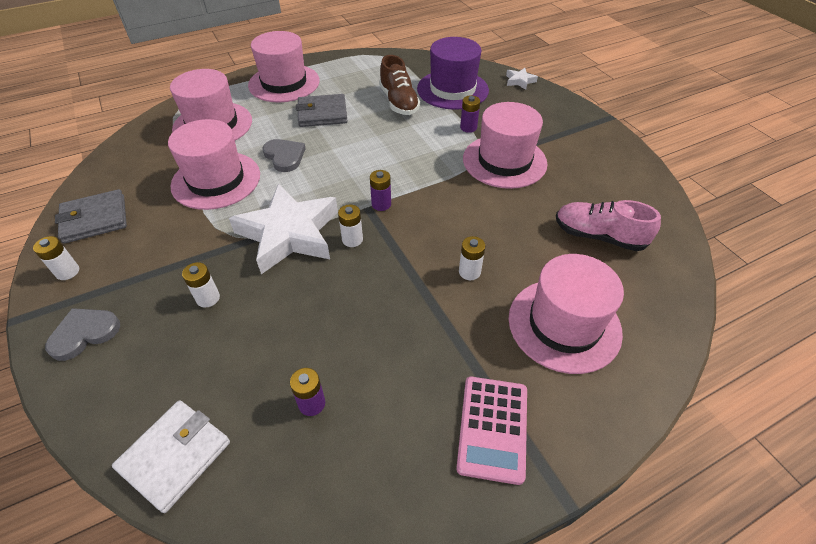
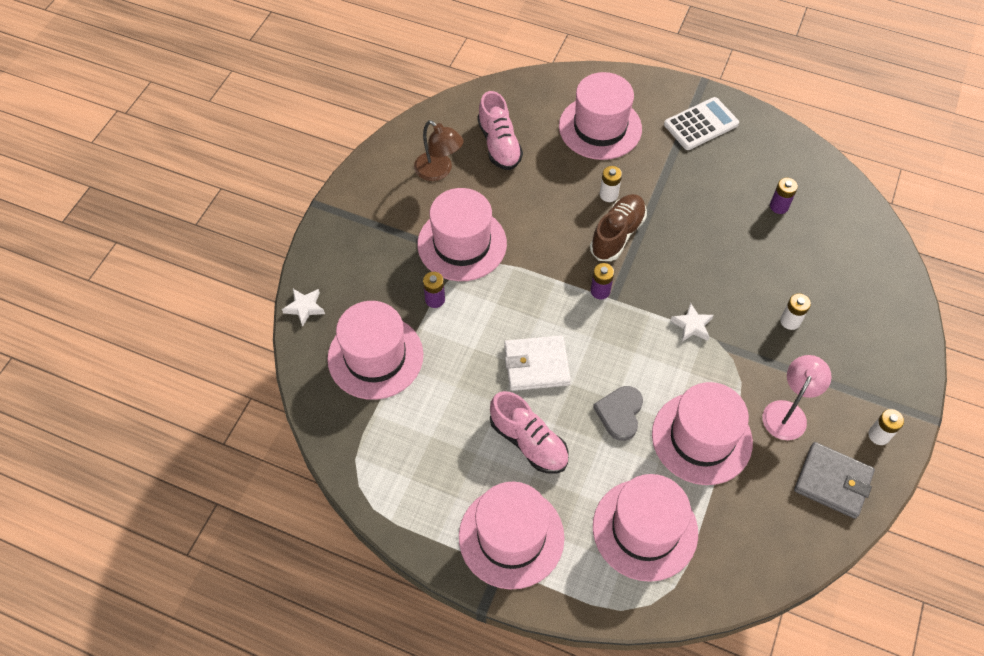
camera: 130 degrees left, 10 degrees up
(84, 334) = (888, 363): grey heart -> none
(160, 235) = (788, 412): none -> pink lamp
(175, 456) = (869, 240): white wallet -> white wallet (536, 365)
(289, 234) = (692, 325): white star -> white star, size x0.41
(322, 113) = (528, 442): grey wallet -> pink shoe
(352, 240) = (653, 281): white battery -> none
(399, 102) = (444, 388): brown shoe -> brown shoe (617, 234)
(452, 89) = (375, 357): purple hat -> pink hat
(492, 428) = (701, 124): pink calculator -> white calculator
(594, 185) = (439, 171): none -> brown lamp

